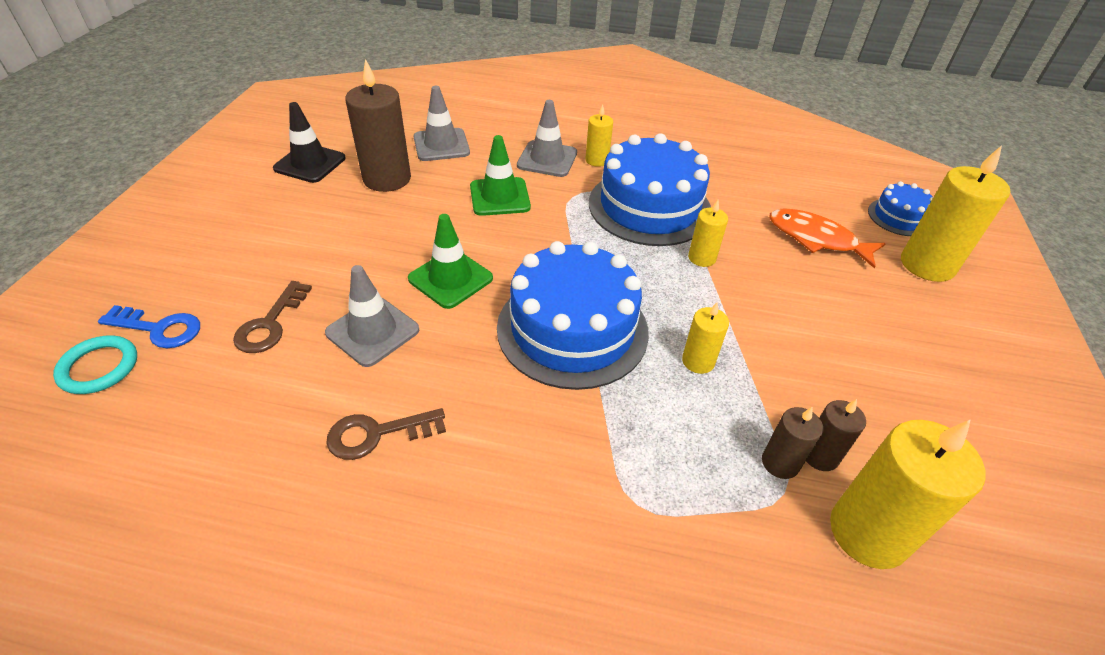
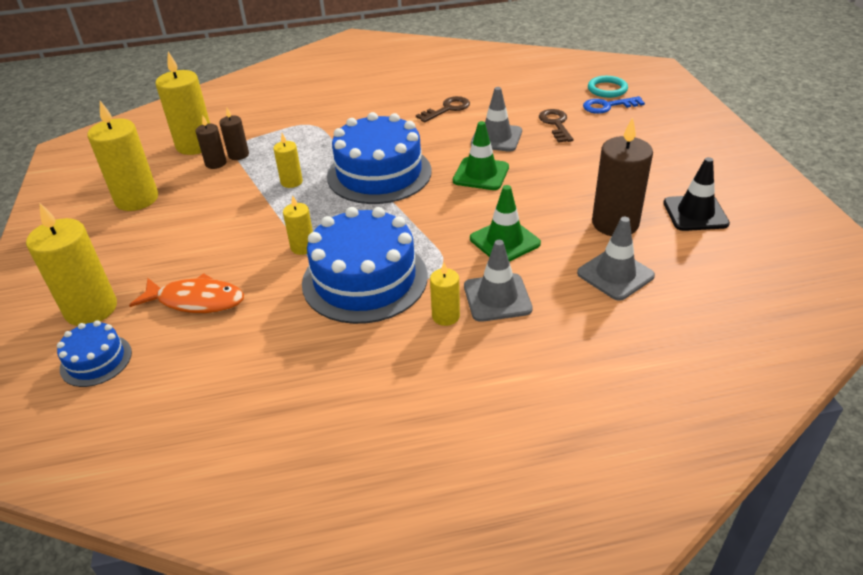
camera: 160 degrees right, 5 degrees down
(937, 417) = (137, 199): none -> yellow candle

